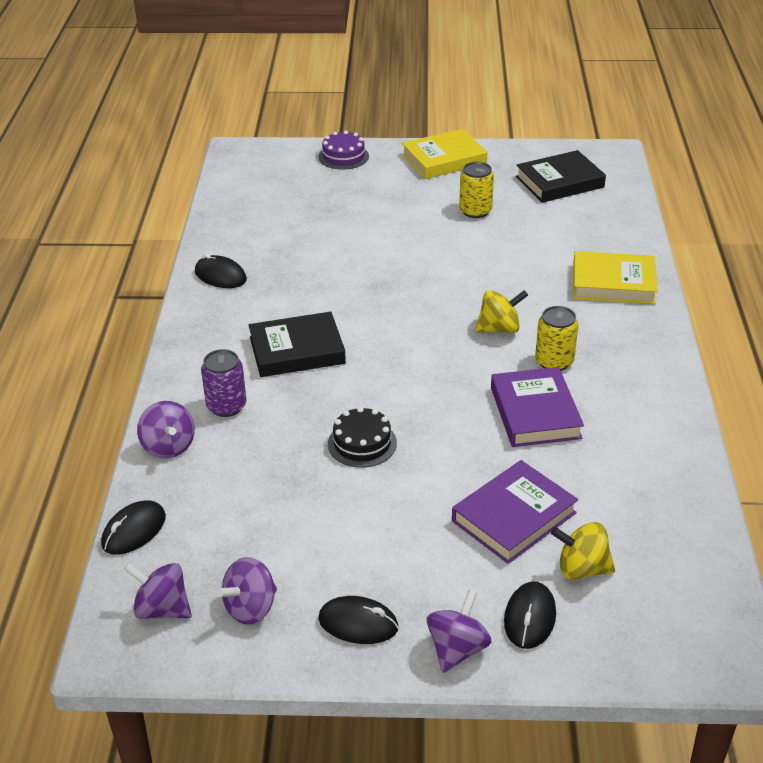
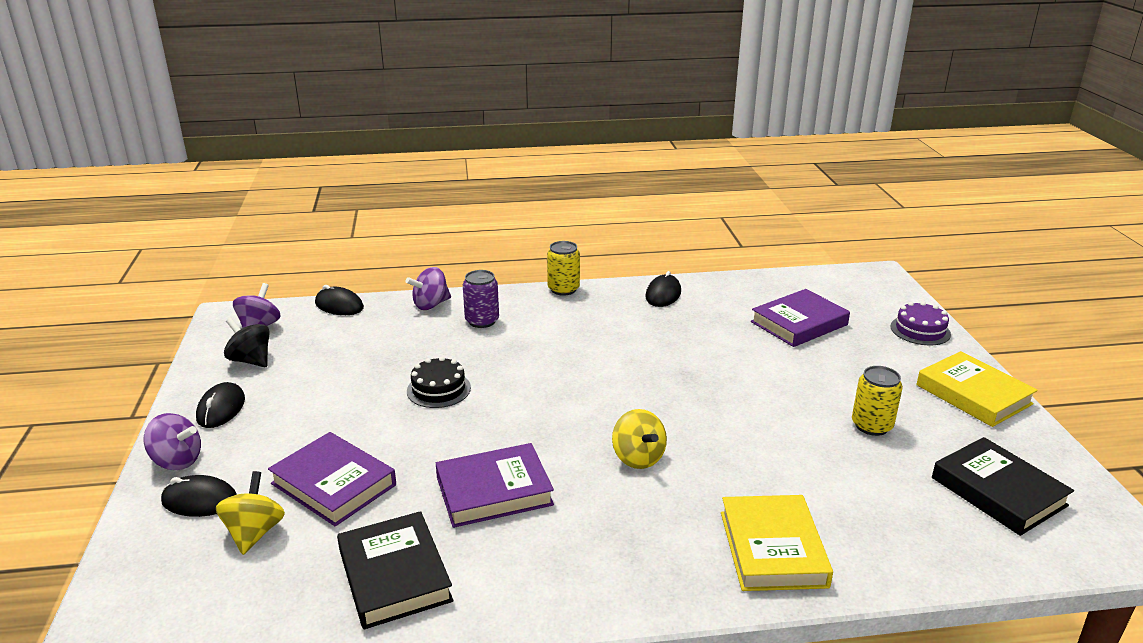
camera: 80 degrees right, 10 degrees down
(250, 608) = (251, 360): purple spinning top -> black spinning top
(297, 350) = (565, 343): black book -> black book (394, 575)
(310, 210) = (799, 323): none -> purple book
(554, 361) = (588, 501): yellow can -> yellow can (563, 289)

